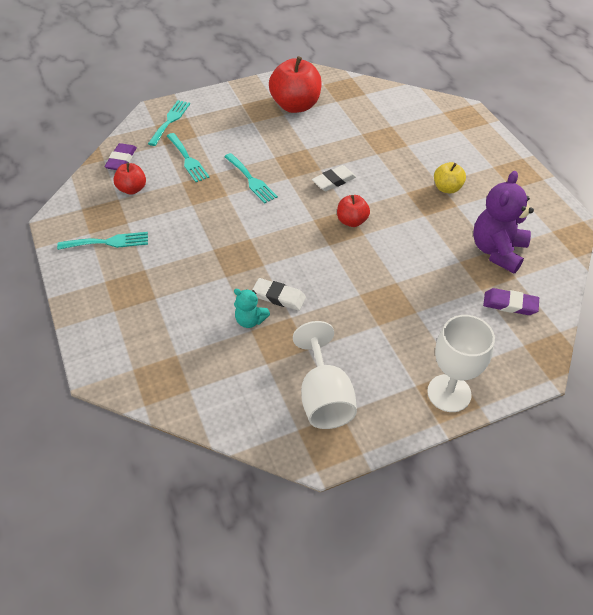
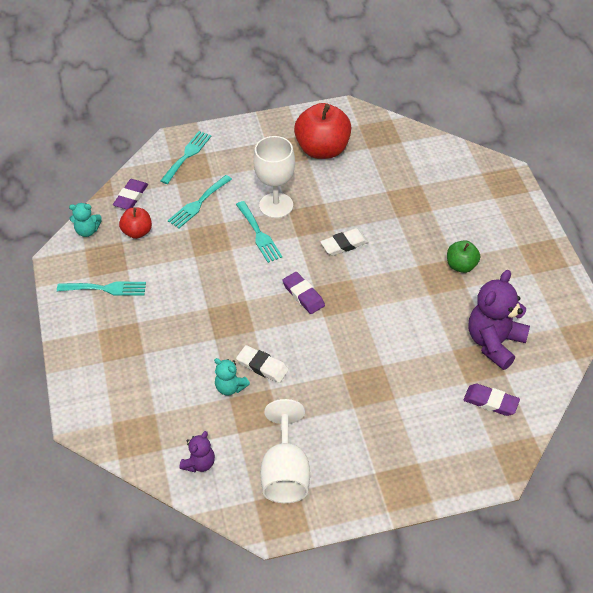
camera: 10 degrees right, 0 degrees up
(82, 193) = (87, 231): none -> turquoise teddy bear
(188, 159) = (198, 203): turquoise fork -> turquoise fork turned 60 degrees clockwise
(232, 399) = (199, 463): none -> purple teddy bear
(305, 228) = (303, 295): none -> purple eraser
(352, 221) = (352, 292): red apple -> none
(447, 188) = (461, 266): yellow apple -> green apple
(449, 393) = (405, 484): white goblet -> white goblet (276, 205)

